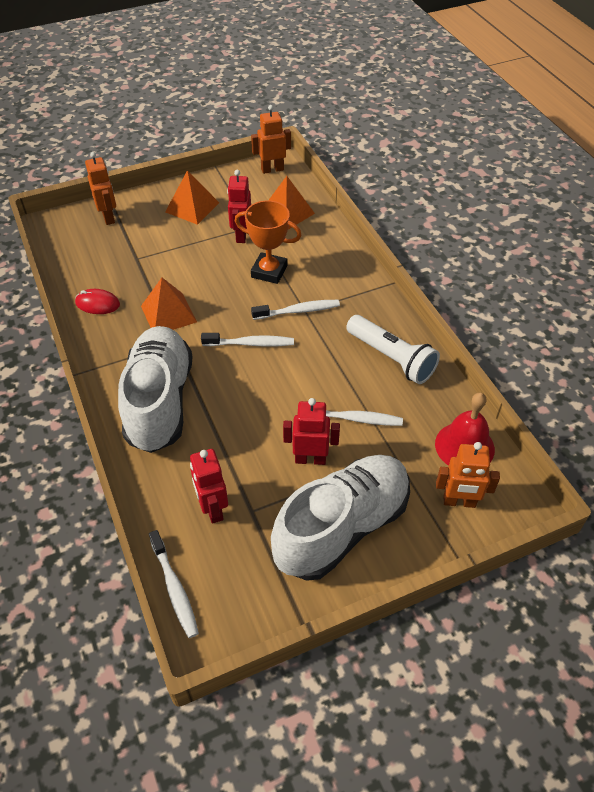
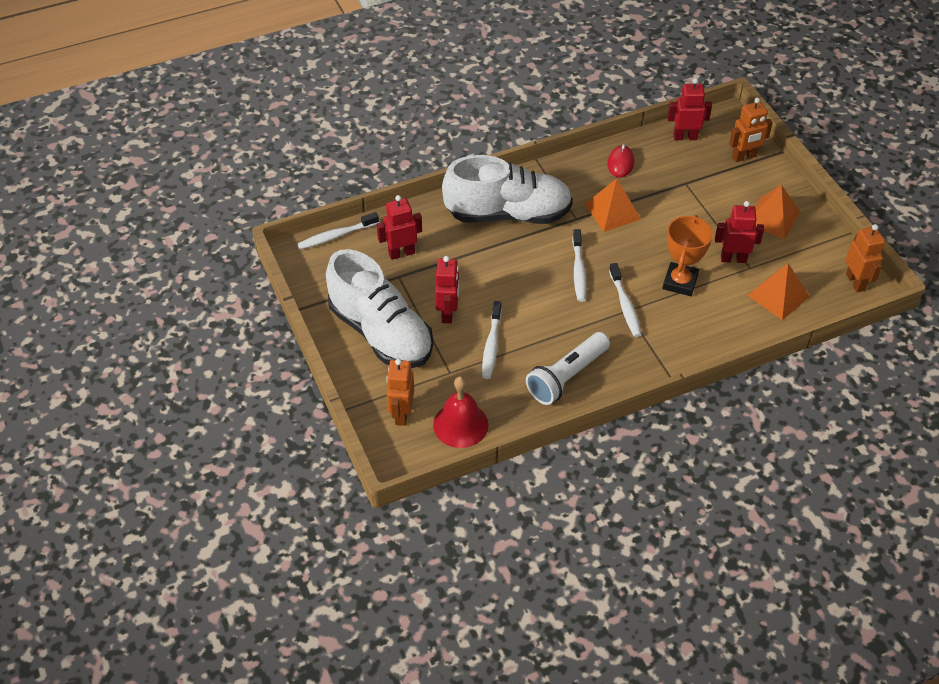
camera: 90 degrees right, 0 degrees up
(70, 254) = (685, 137): none -> red robot

